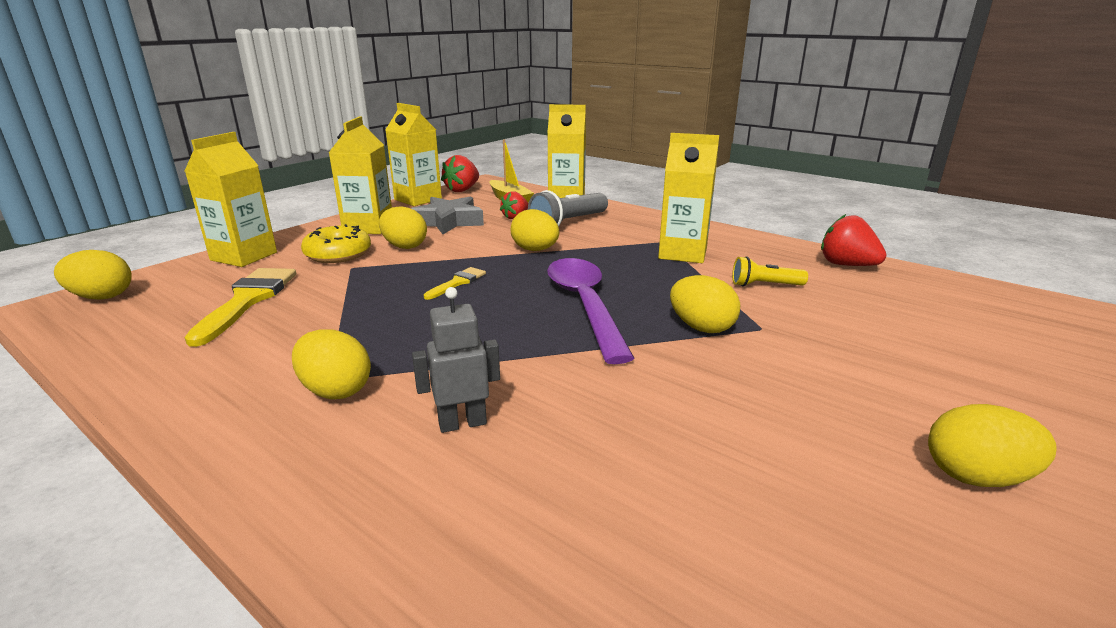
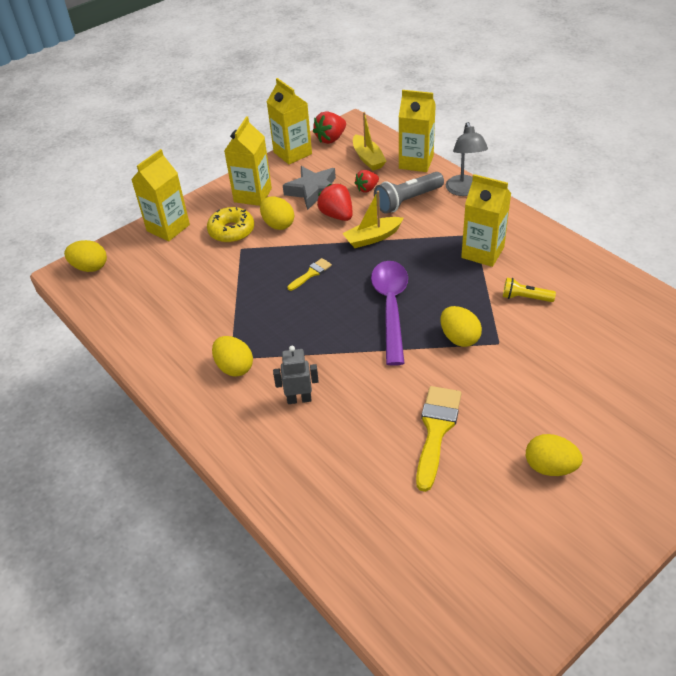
camera: 15 degrees right, 20 degrees up
(247, 300) = (178, 280): yellow brush -> yellow brush (436, 430)
(535, 250) = (372, 238): yellow egg -> yellow boat
(632, 214) = (464, 190): none -> grey lamp
(846, 265) = (602, 279): red strawberry -> red strawberry (337, 215)

